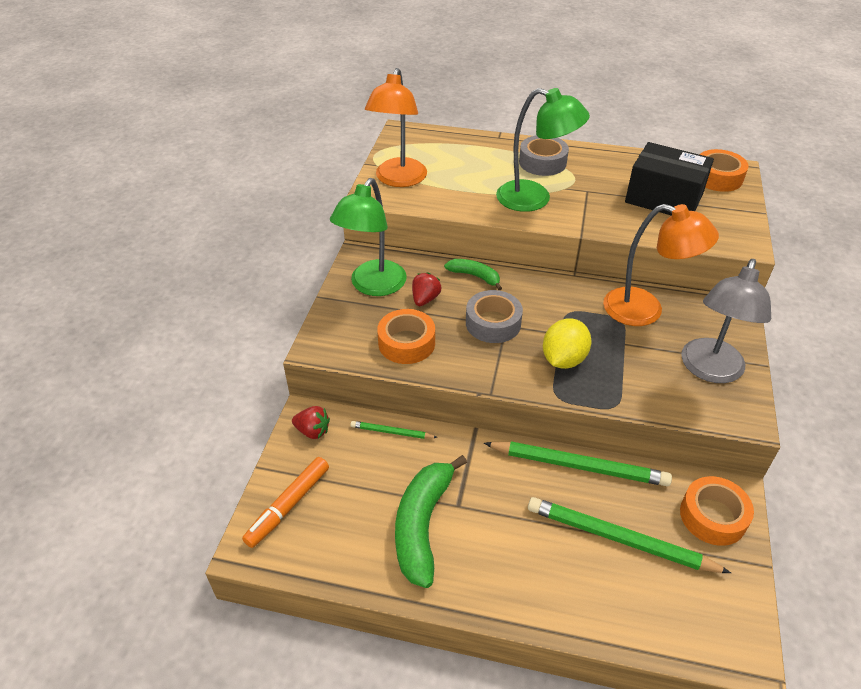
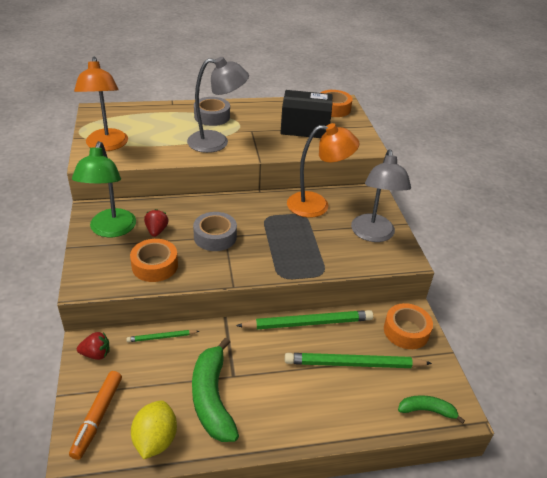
camera: 25 degrees left, 5 degrees down
(475, 276) = (188, 207): green banana -> green banana (427, 411)
(534, 199) = (217, 142): green lamp -> grey lamp
(563, 359) = (275, 250): yellow lemon -> yellow lemon (155, 440)

